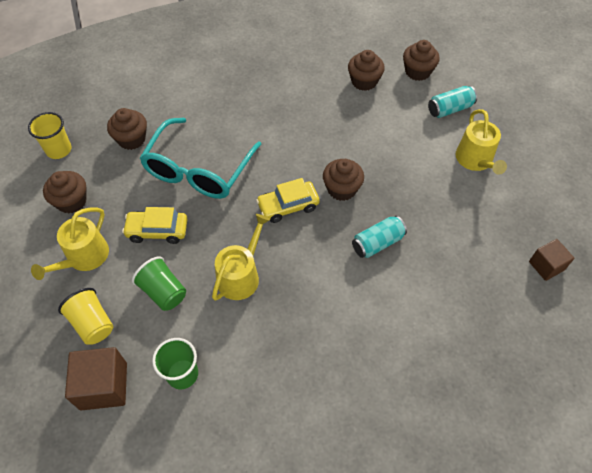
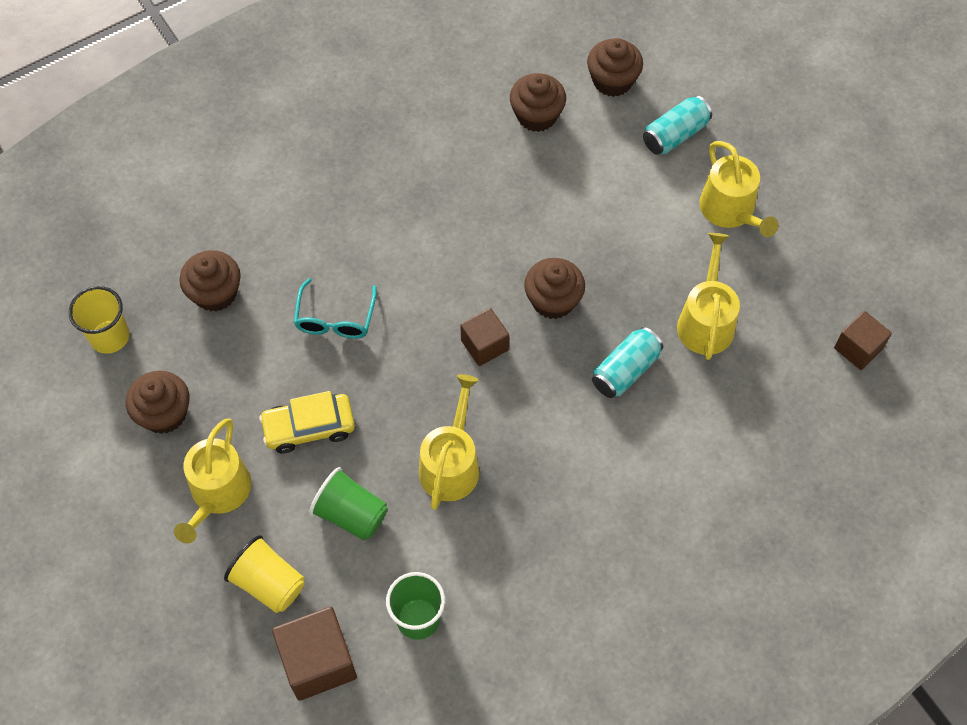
camera: 15 degrees left, 5 degrees up
(199, 169) = (335, 318): turquoise glasses -> turquoise glasses, size x0.51
(288, 206) = (484, 345): yellow car -> brown cube
(441, 224) = (706, 321): none -> yellow watering can

